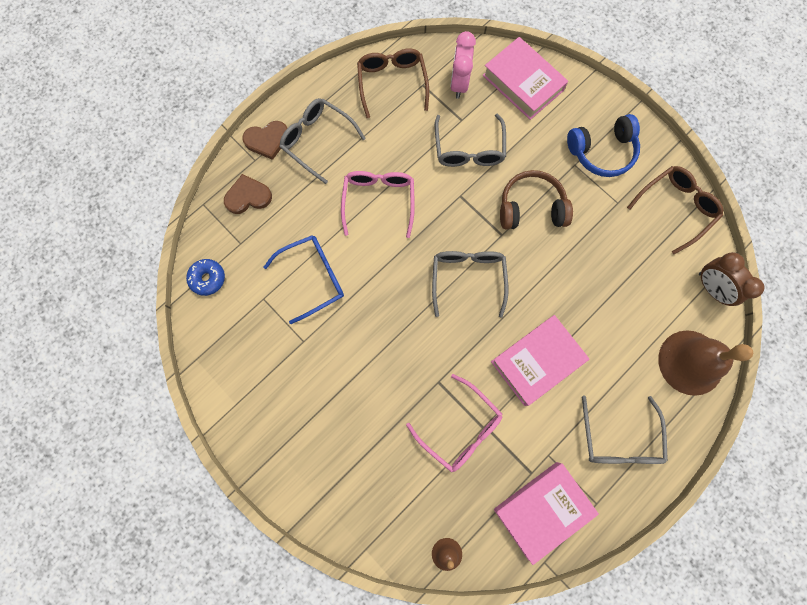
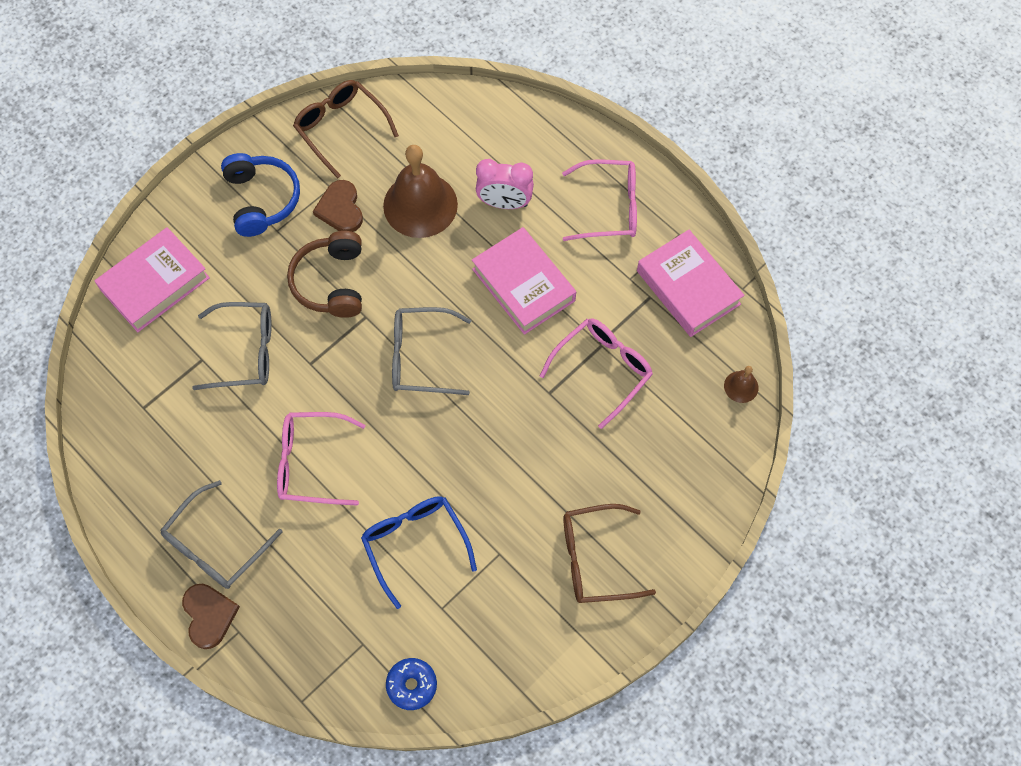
camera: 90 degrees left, 10 degrees down
(248, 196) = (293, 637): brown heart -> brown heart (340, 209)
(392, 83) = (136, 447): brown glasses -> brown glasses (595, 559)
(459, 84) = (147, 361): pink clock -> pink clock (504, 203)
(619, 439) = (609, 207): grey glasses -> pink glasses
(690, 362) = (524, 131): brown bell -> brown bell (420, 205)
(711, 288) = (439, 103): brown clock -> none

